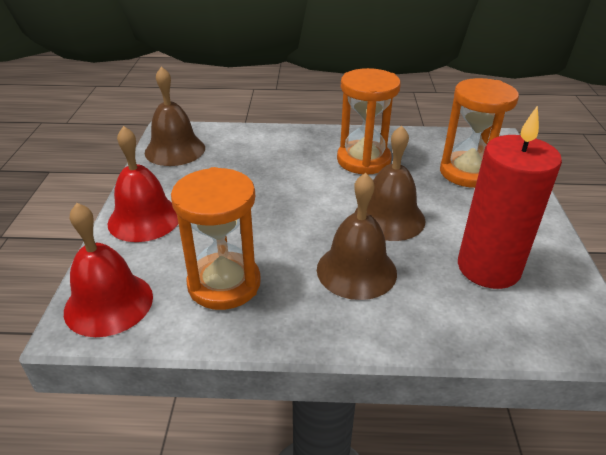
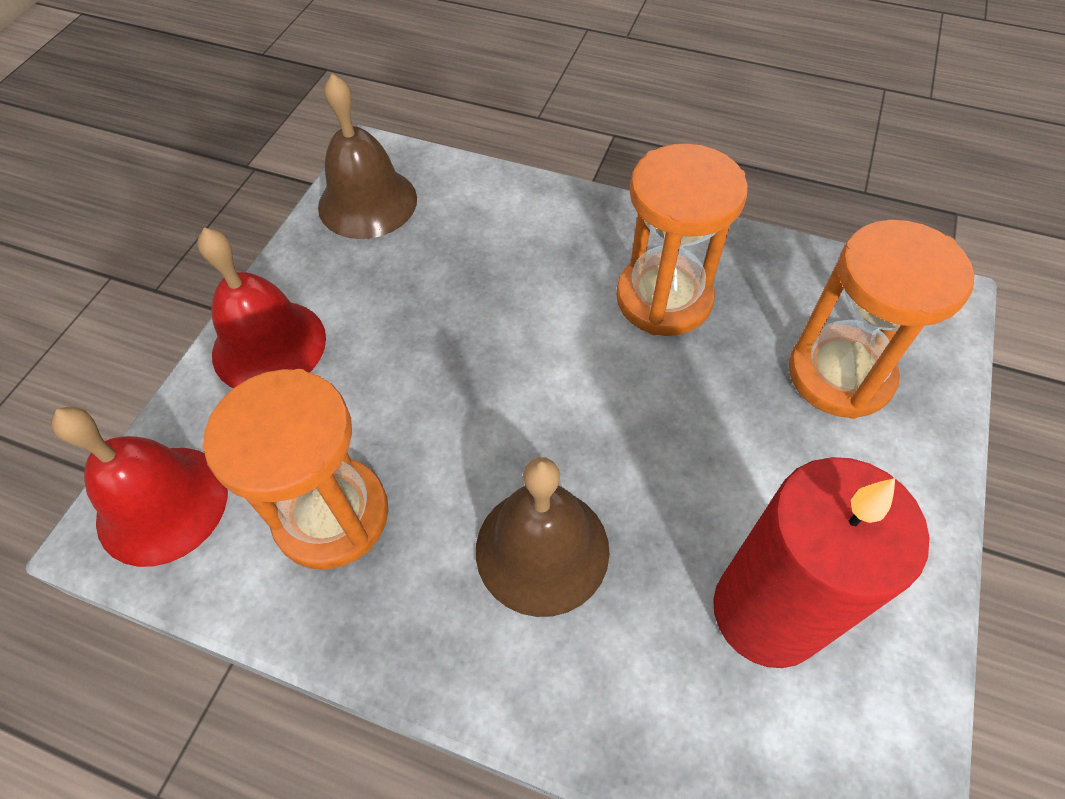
camera: 20 degrees right, 20 degrees up
(389, 218) = (647, 447): brown bell -> none

